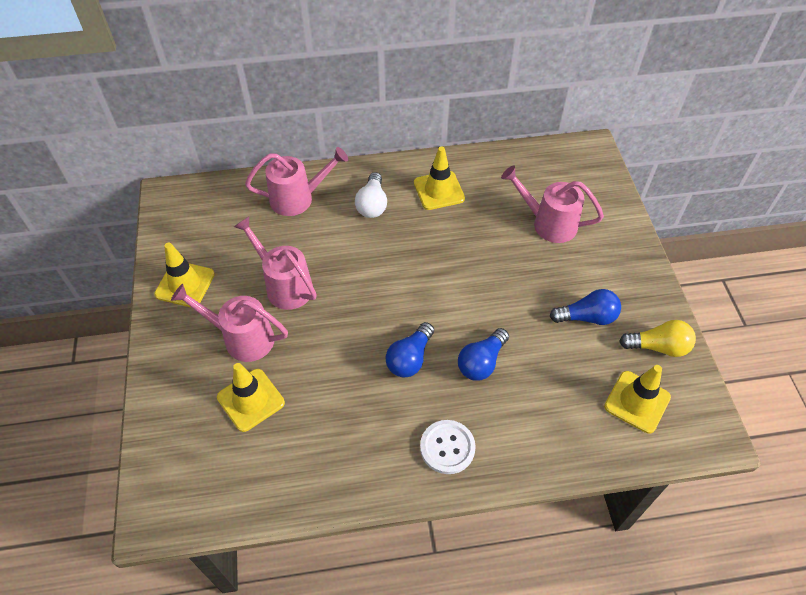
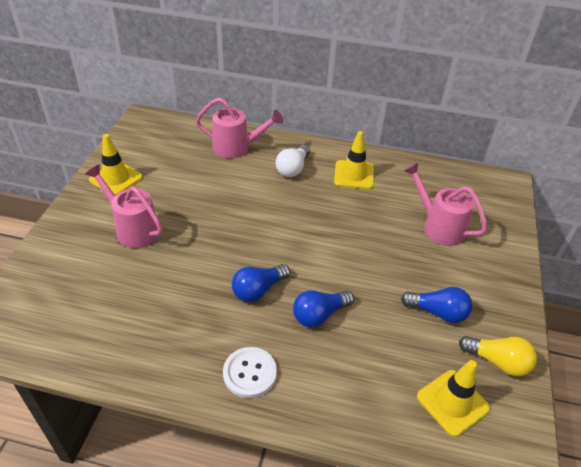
camera: 20 degrees right, 10 degrees down
(251, 400) = (111, 275): yellow traffic cone -> none
(284, 285) = (189, 203): pink watering can -> none

